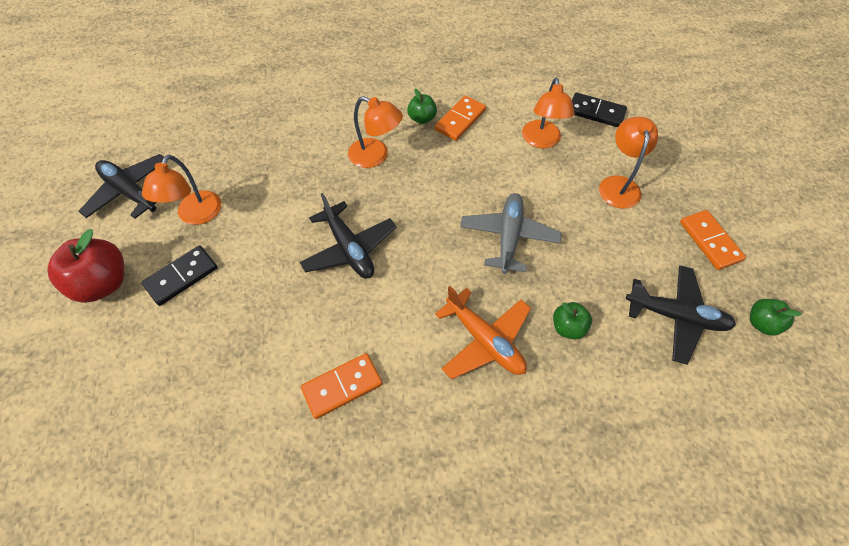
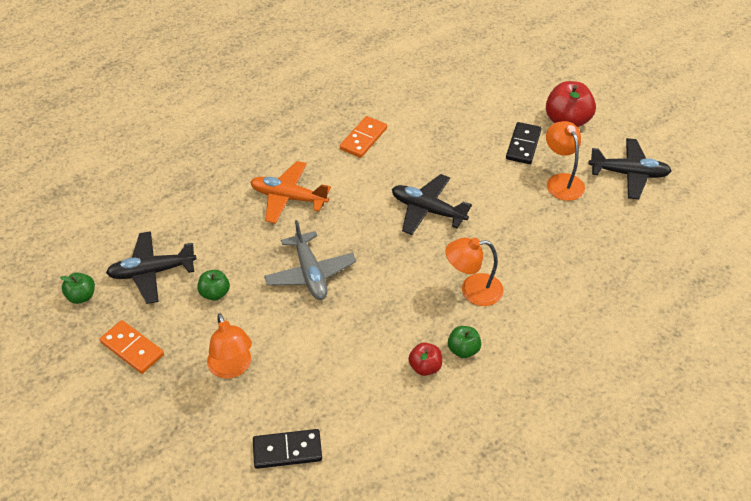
camera: 150 degrees right, 10 degrees down
(460, 120) = (425, 367): orange domino -> red apple
(541, 141) = (329, 382): orange lamp -> none
(568, 327) = (233, 230): green apple -> green apple (215, 293)

